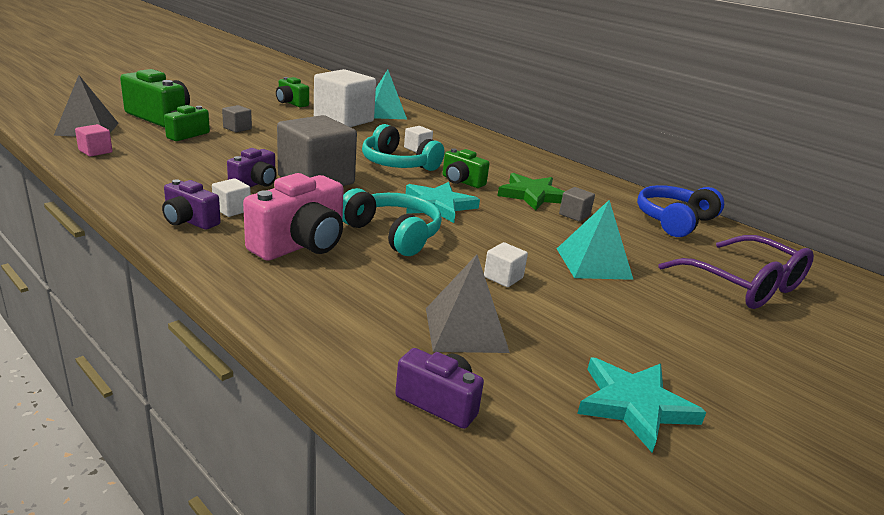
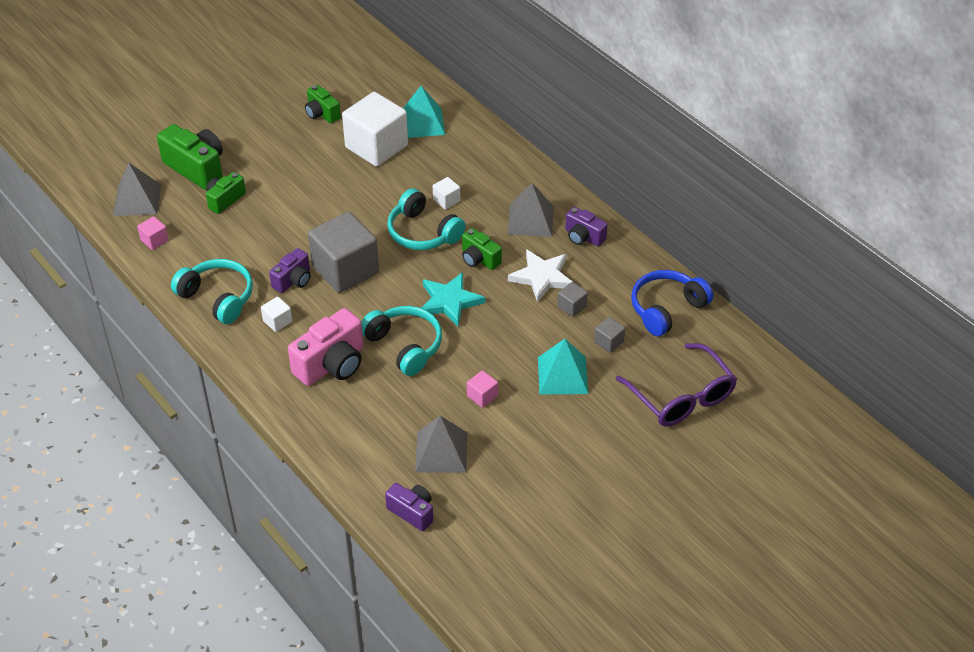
camera: 10 degrees right, 20 degrees up
(159, 190) = (218, 297): none -> turquoise headphones
(189, 221) = (247, 339): purple camera -> purple camera (583, 237)
(237, 128) = (270, 180): grey cube -> grey cube (608, 342)
(503, 277) = (482, 396): white cube -> pink cube
(504, 163) = (530, 220): none -> grey pyramid
(532, 195) = (542, 277): green star -> white star
(634, 405) = (534, 514): turquoise star -> none

